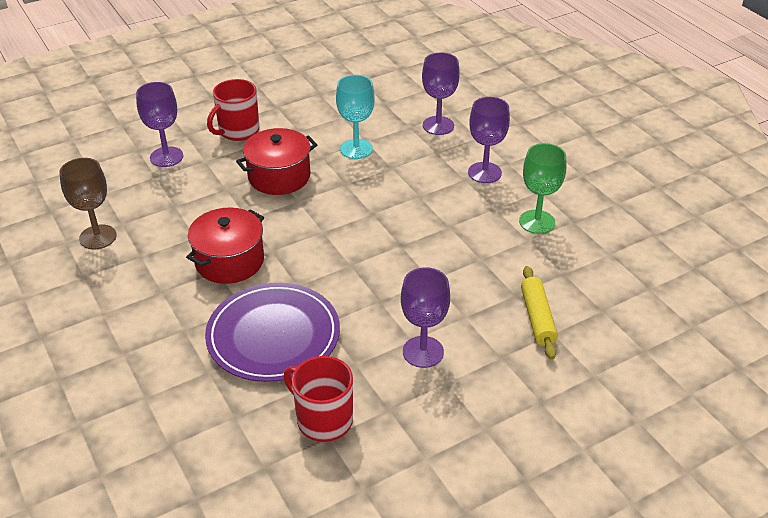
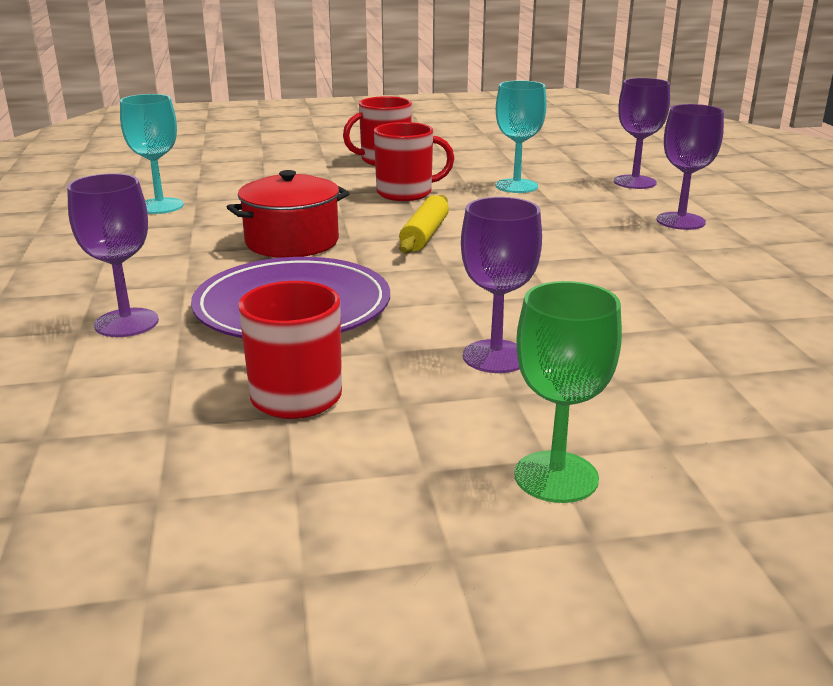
camera: 20 degrees right, 15 degrees down
(98, 237) = (160, 206): brown goblet -> turquoise goblet
(166, 157) = (289, 167): purple goblet -> purple goblet (126, 323)
(279, 176) = (406, 193): red pot -> red mug
(537, 222) = (741, 268): green goblet -> green goblet (556, 477)
(537, 318) = (702, 354): yellow rolling pin -> yellow rolling pin (425, 235)

